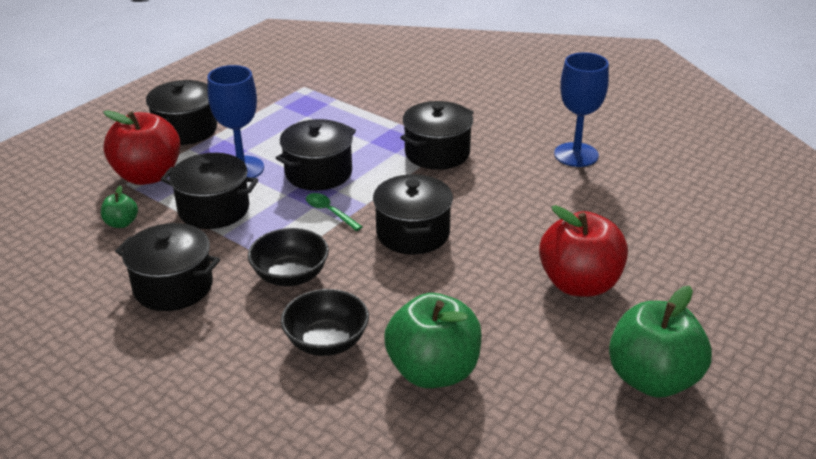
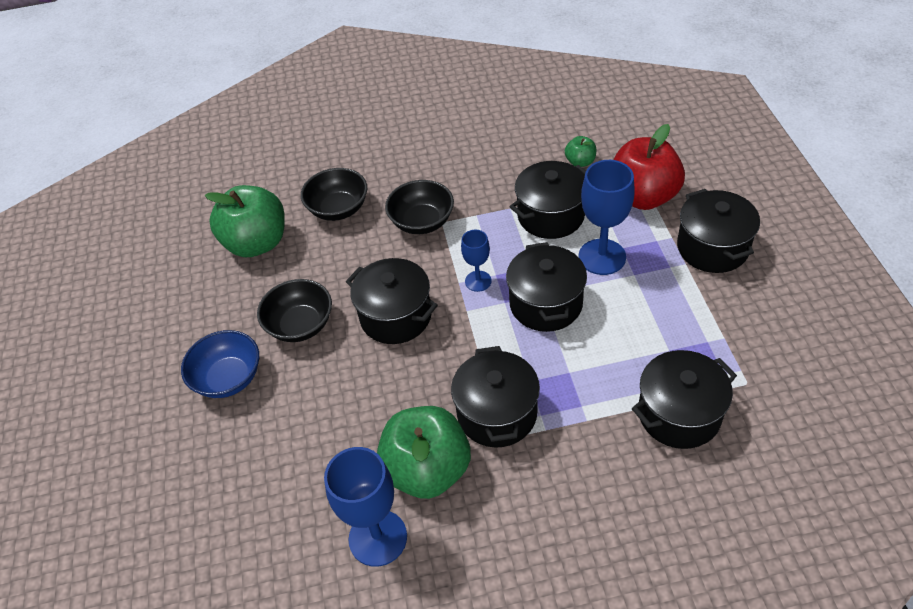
camera: 135 degrees right, 15 degrees up
(173, 287) = (472, 162): black pot -> black pot (679, 414)
(329, 212) = (478, 281): green spoon -> blue goblet
(484, 278) = (300, 325): none -> black bowl
(579, 284) = (228, 378): red apple -> blue bowl
(653, 379) = (118, 345): green apple -> green apple (427, 470)

